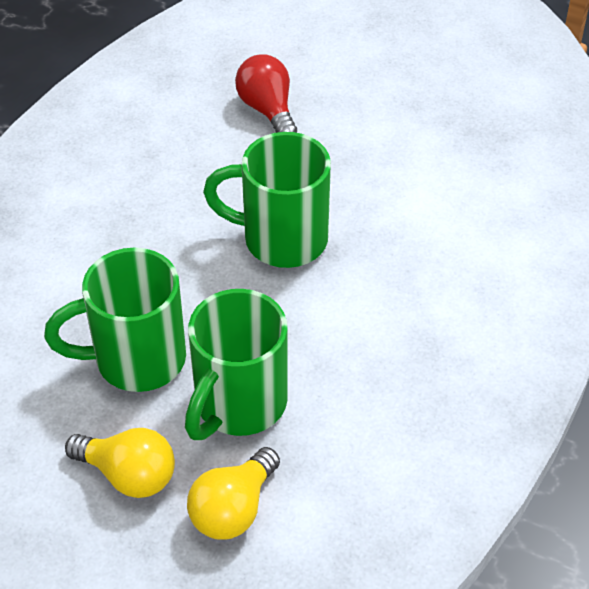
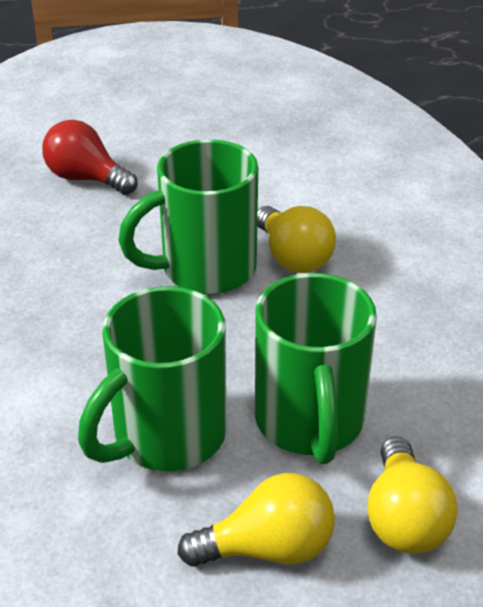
camera: 35 degrees left, 10 degrees down
(358, 262) = (293, 257): none -> yellow light bulb

